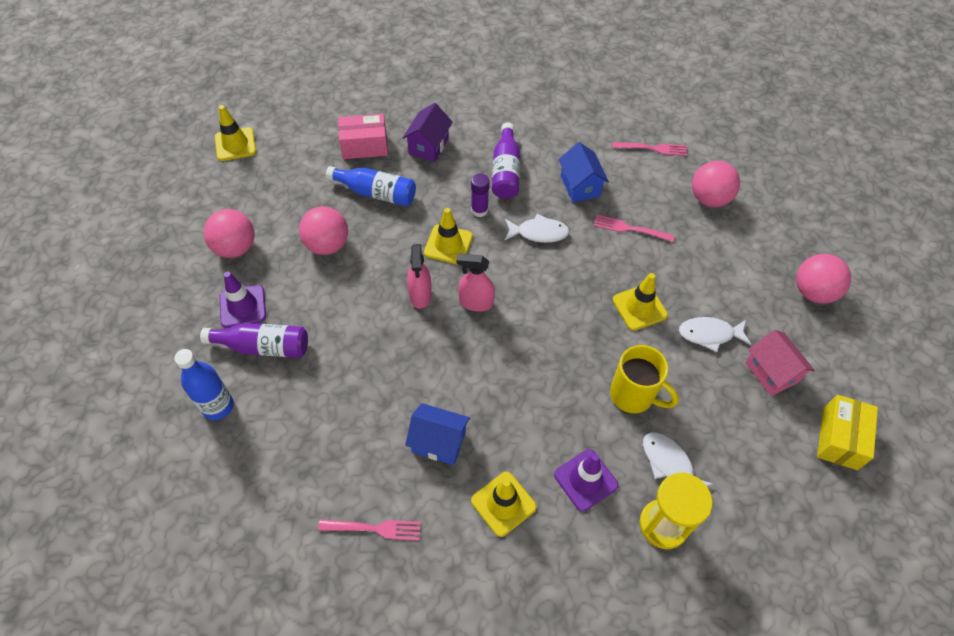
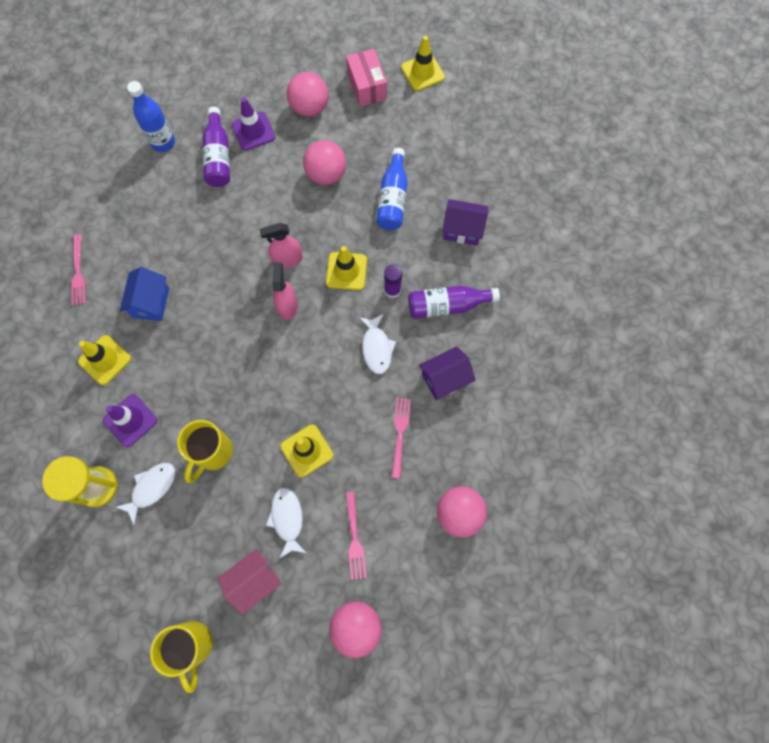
camera: 80 degrees right, 15 degrees up
(364, 146) = (448, 175): pink box -> pink box (367, 86)
(580, 186) = (445, 379): blue house -> purple house
(653, 148) = (516, 448): pink fork -> pink fork (354, 539)
(839, 438) = (192, 646): yellow box -> yellow mug

